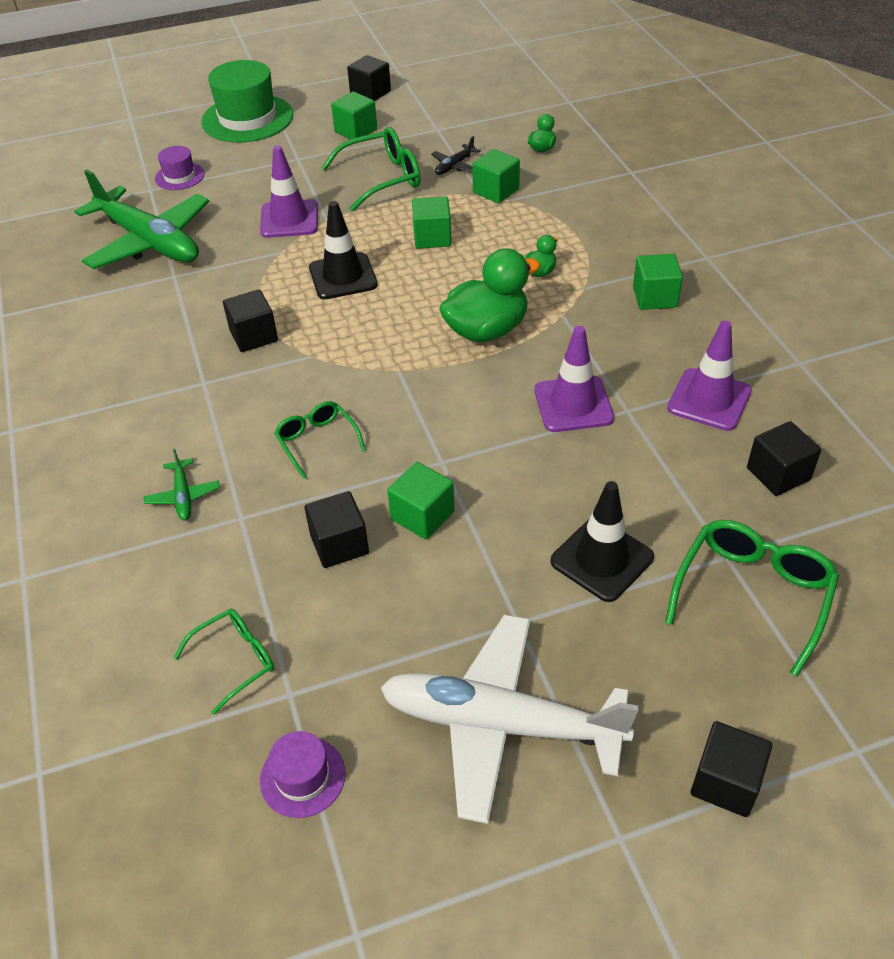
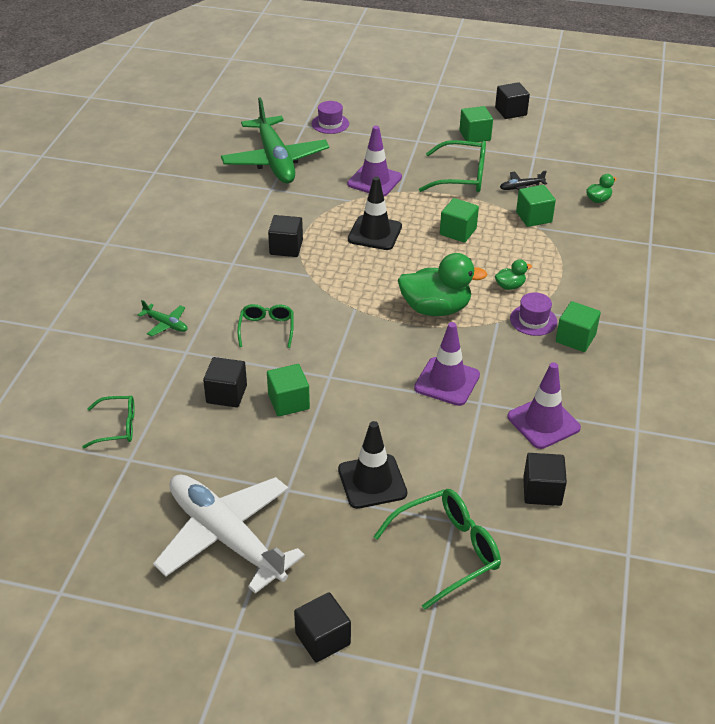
camera: 30 degrees right, 5 degrees down
(183, 495) = (165, 324): green plane -> green plane turned 75 degrees counterclockwise
(247, 119) = (408, 99): green hat -> none
(302, 777) = (100, 504): purple hat -> purple hat (533, 320)

